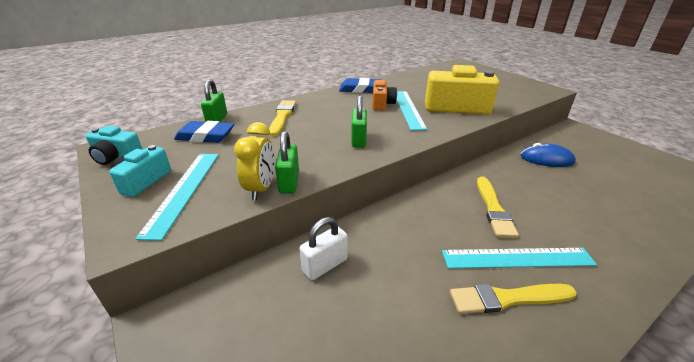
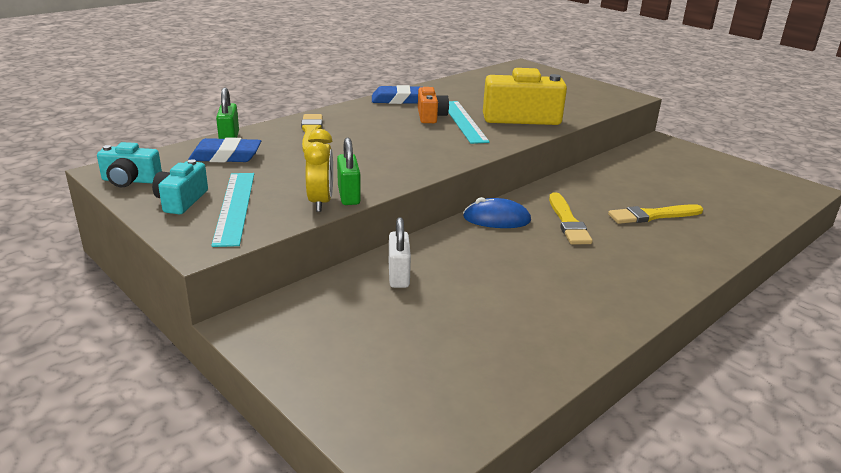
camera: 10 degrees left, 5 degrees down
(325, 265) = (398, 275): white padlock -> white padlock turned 45 degrees counterclockwise
(358, 140) = (413, 154): green padlock -> none
(508, 298) = (581, 288): yellow brush -> yellow brush (653, 215)
(517, 258) = (591, 260): turquoise ruler -> none
(546, 159) = (627, 174): blue mouse -> blue mouse (496, 219)

